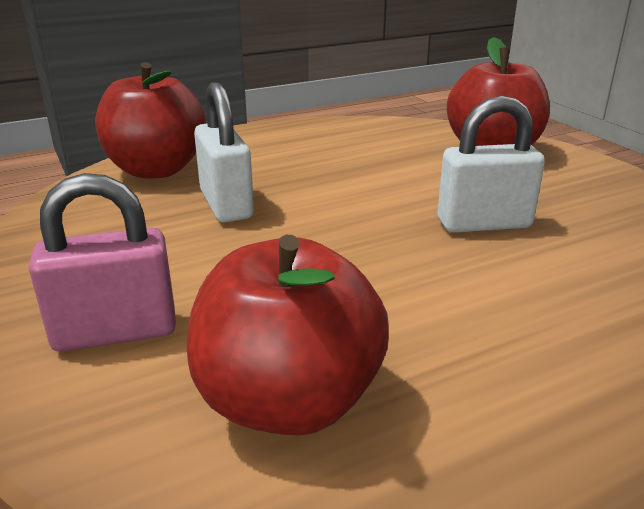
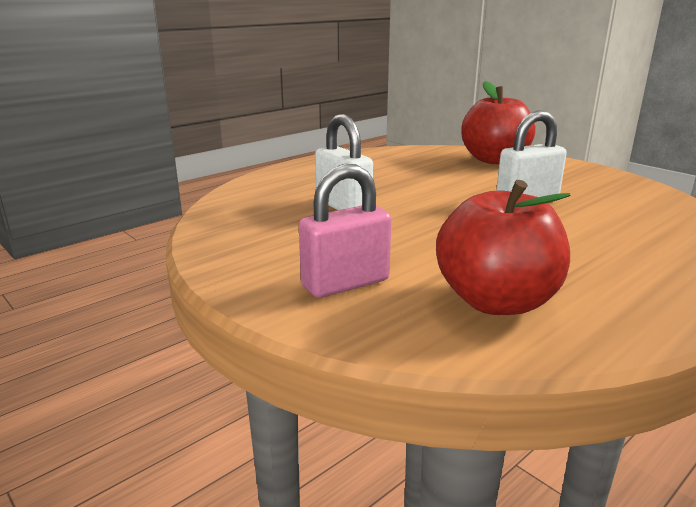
camera: 15 degrees left, 5 degrees down
(156, 170) = (266, 191): red apple -> none

